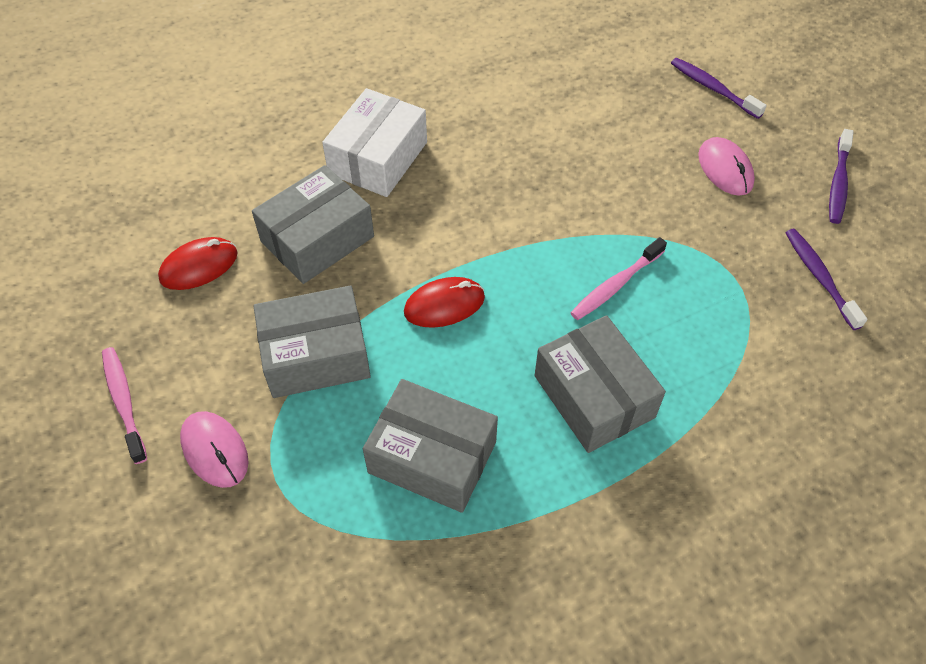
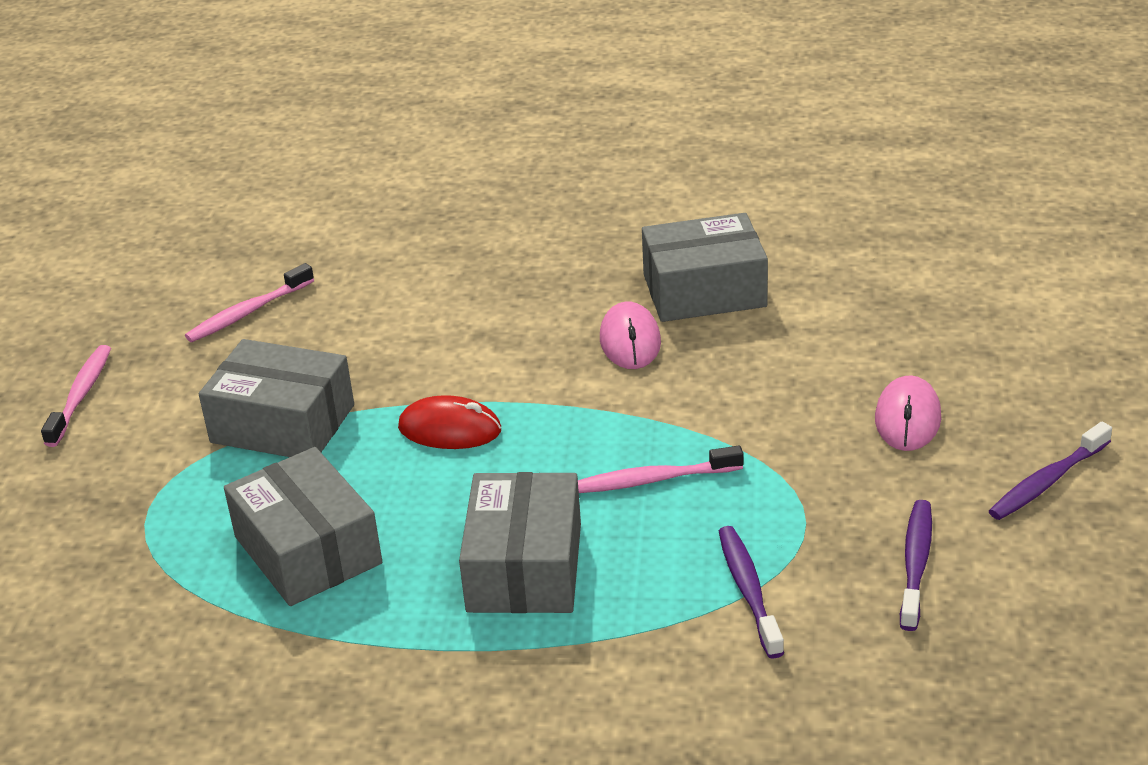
camera: 35 degrees right, 20 degrees down
(199, 266) = (248, 312): red mouse -> pink toothbrush
(214, 450) = (119, 463): pink mouse -> pink mouse (630, 341)
(317, 239) = (380, 328): grey box -> grey box (704, 291)
(378, 158) = (511, 279): white box -> none
(713, 88) = (979, 335): purple toothbrush -> purple toothbrush (748, 590)

